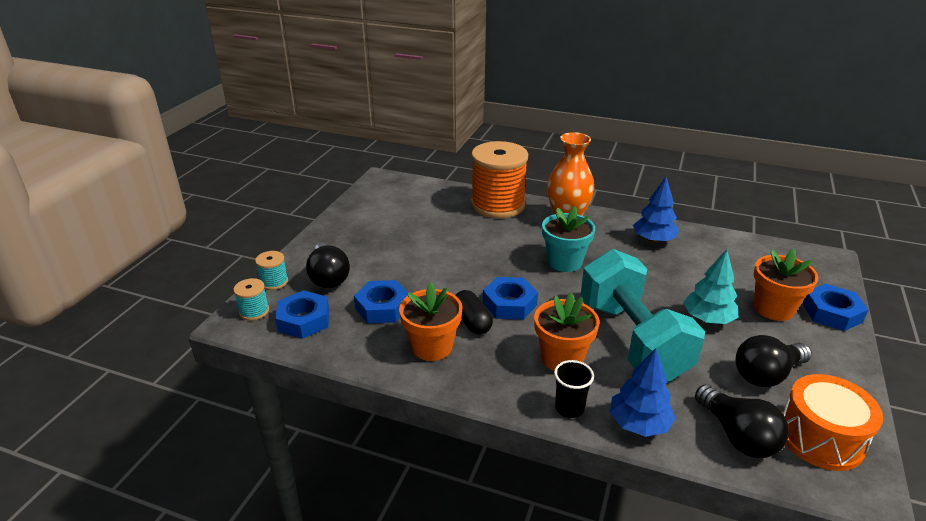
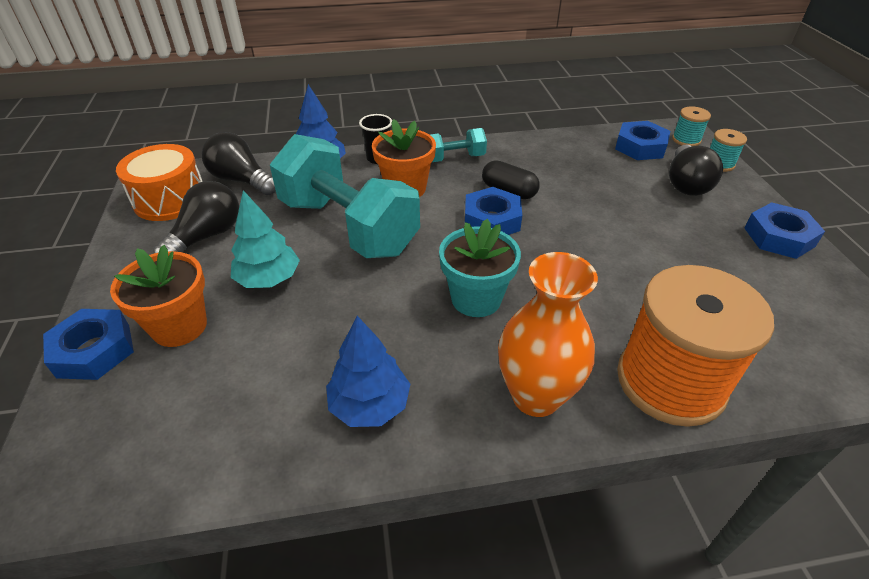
camera: 150 degrees right, 10 degrees up
(328, 277) = (686, 184): black light bulb -> black light bulb turned 120 degrees counterclockwise
(382, 307) = (598, 176): blue nut -> blue nut (779, 237)
(432, 347) = (518, 162): orange flower pot -> none
(488, 376) = (454, 158): none -> turquoise dumbbell

